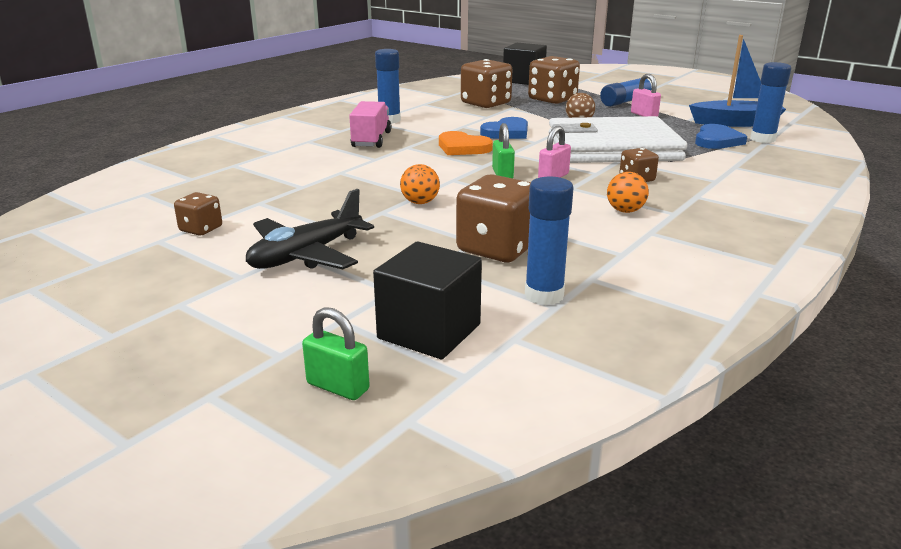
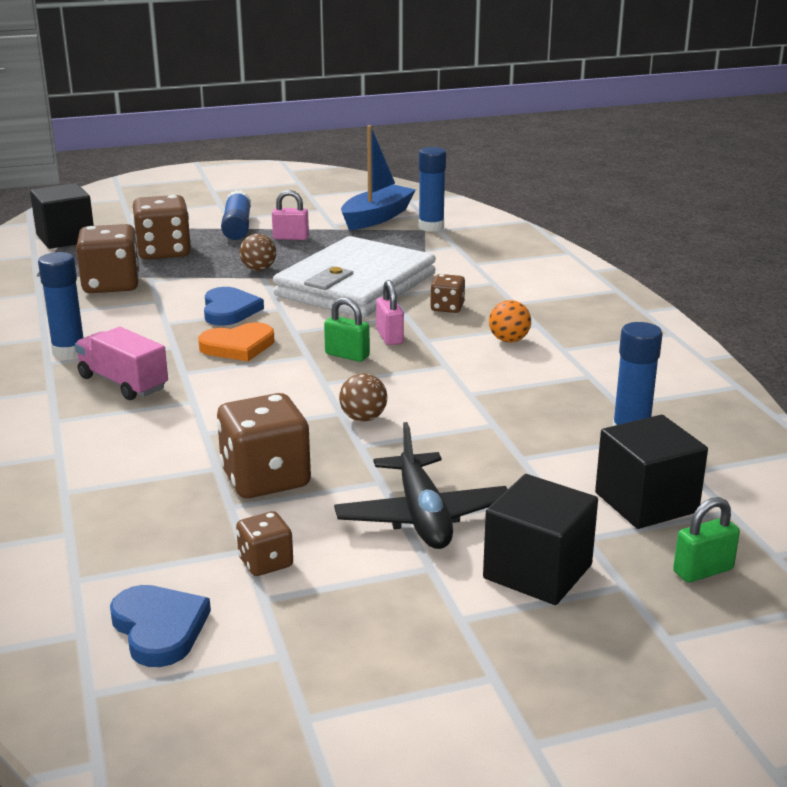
camera: 55 degrees left, 0 degrees up
(268, 314) = (537, 571): none -> black cube
(420, 202) = (363, 418): orange ball -> brown ball
(497, 248) = (520, 420): brown dice -> brown dice (265, 479)
(717, 140) = (407, 242): blue heart -> blue heart (159, 628)

